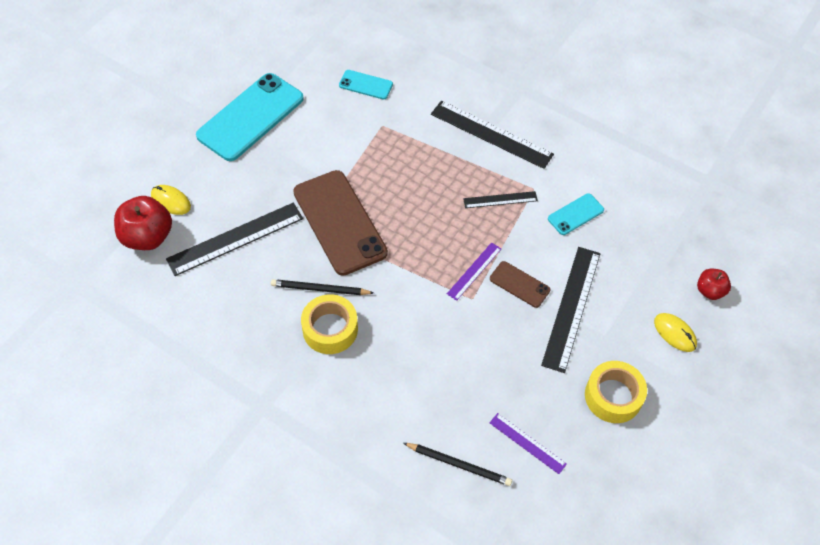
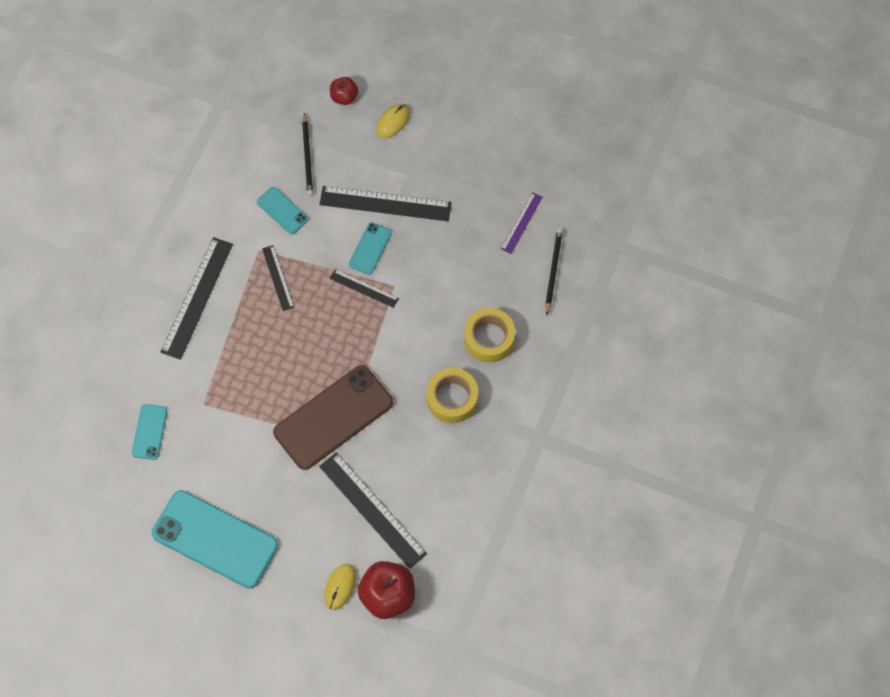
camera: 100 degrees left, 10 degrees up
(320, 289) = (412, 417): black pencil -> black pencil (307, 156)
(474, 271) = (364, 288): purple ruler -> black ruler
(519, 284) = (370, 248): brown phone -> turquoise phone
(613, 396) = (464, 164): yellow tape -> yellow tape (489, 339)

